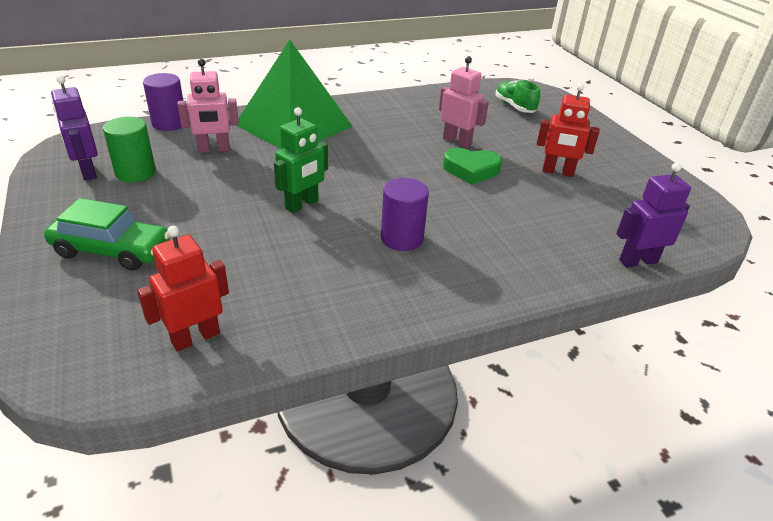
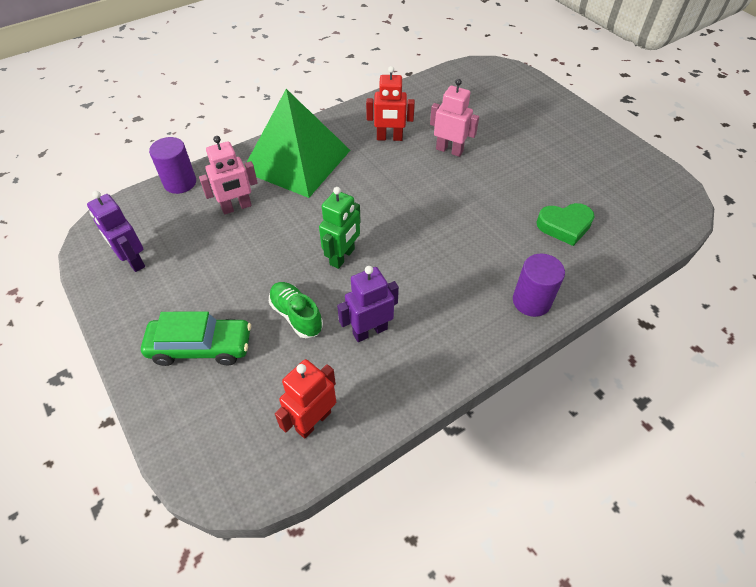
camera: 10 degrees left, 15 degrees up
(135, 173) = (178, 252): green cylinder -> none
(402, 238) = (440, 276): purple cylinder -> purple cylinder (531, 301)
(471, 170) = (472, 183): green heart -> green heart (564, 226)
(514, 106) = (486, 94): green shoe -> green shoe (296, 315)
(557, 172) = (545, 169): red robot -> red robot (389, 138)
(637, 261) = (633, 257): purple robot -> purple robot (370, 331)

